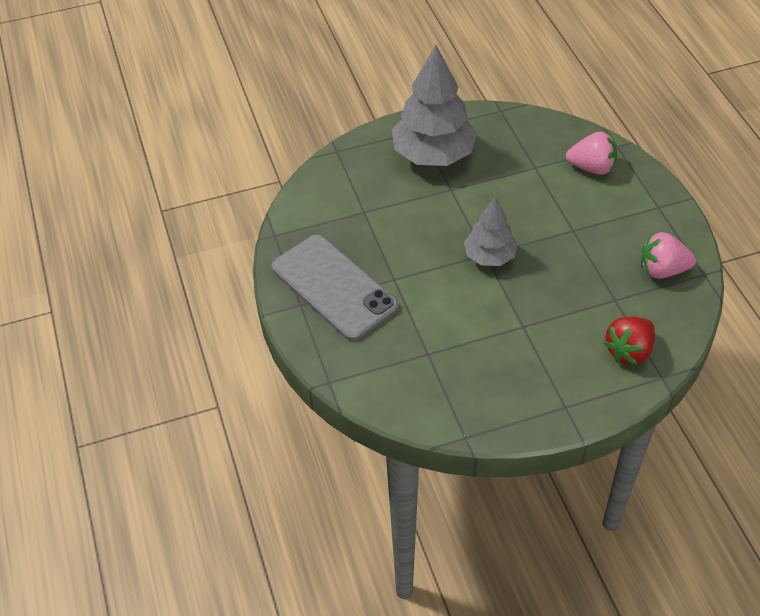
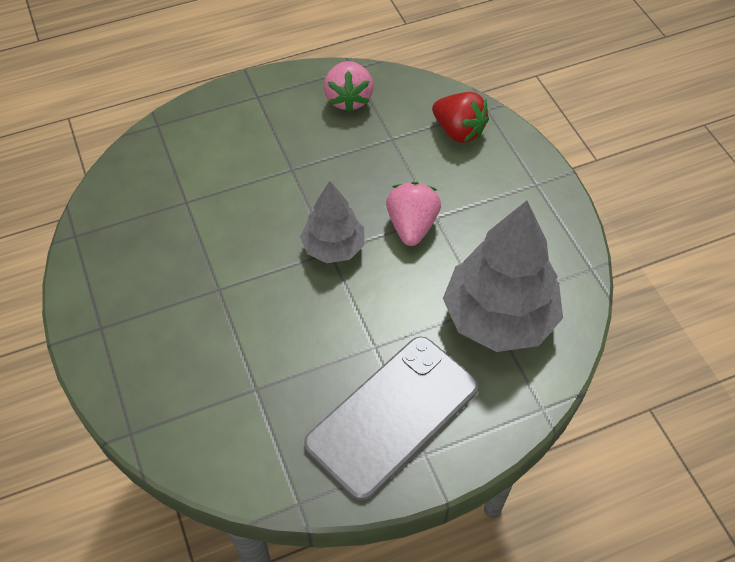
camera: 95 degrees left, 5 degrees up
(433, 155) = (151, 310): grey tree -> grey tree (499, 317)
(591, 168) = (191, 149): pink strawberry -> pink strawberry (412, 226)

